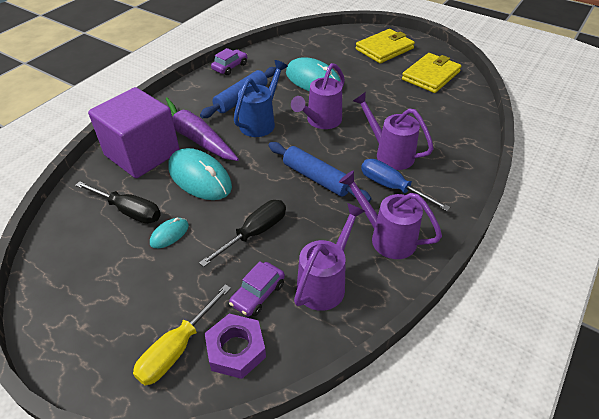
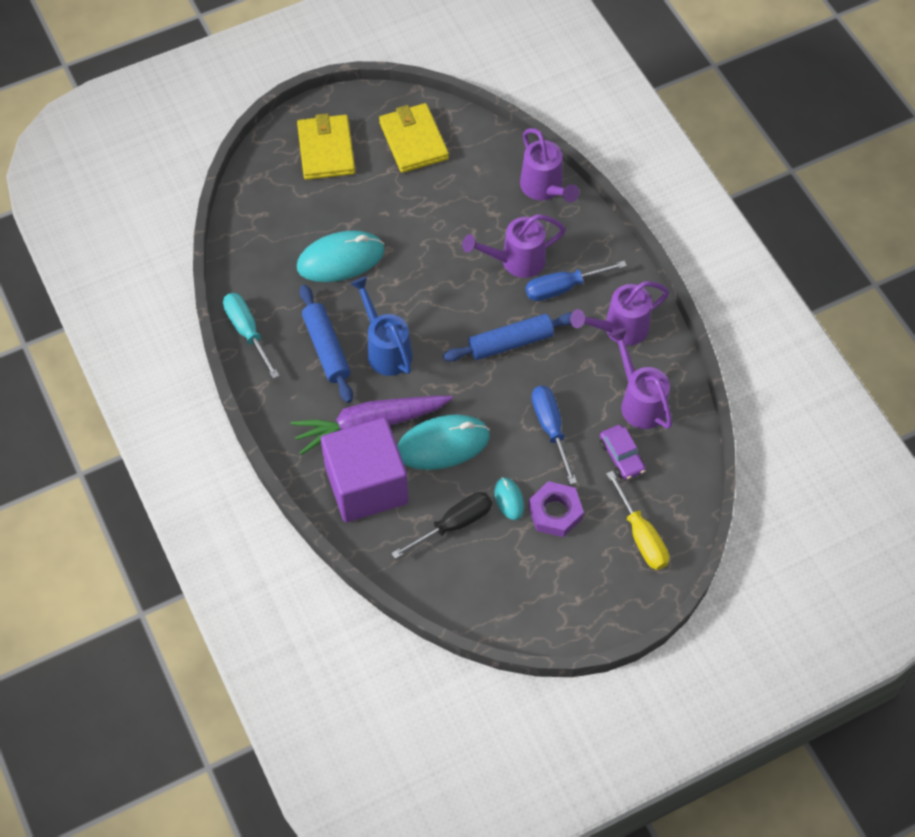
camera: 60 degrees left, 15 degrees up
(230, 67) = (247, 331): purple car -> turquoise screwdriver
(236, 349) = (666, 494): purple nut -> purple nut (555, 512)
(255, 232) = (550, 428): black screwdriver -> blue screwdriver
(321, 121) = (423, 292): purple watering can -> purple watering can (544, 188)

